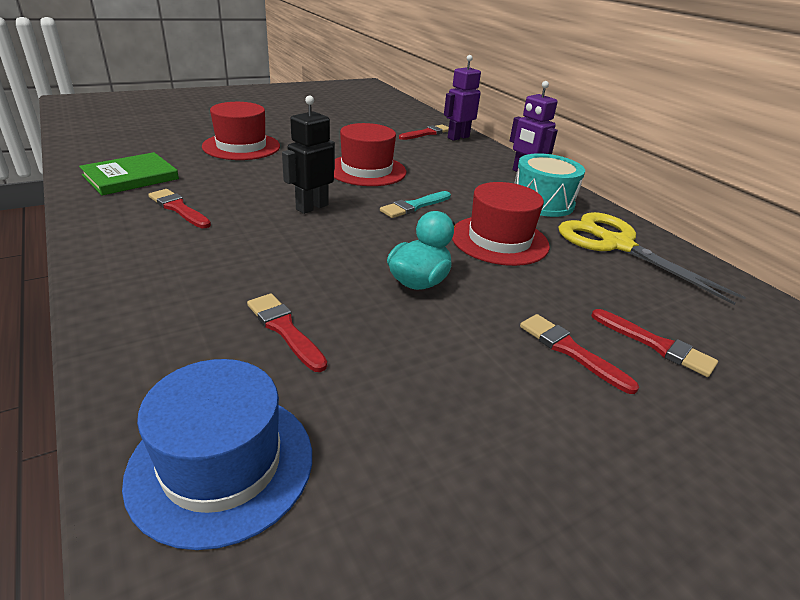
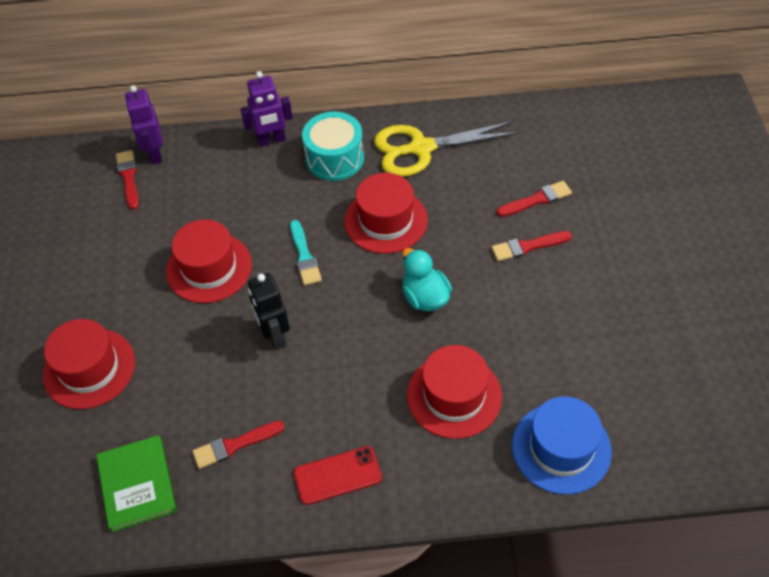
camera: 60 degrees left, 20 degrees up
(147, 266) = (337, 475): none -> red phone
(284, 329) = (454, 396): red brush -> red hat

